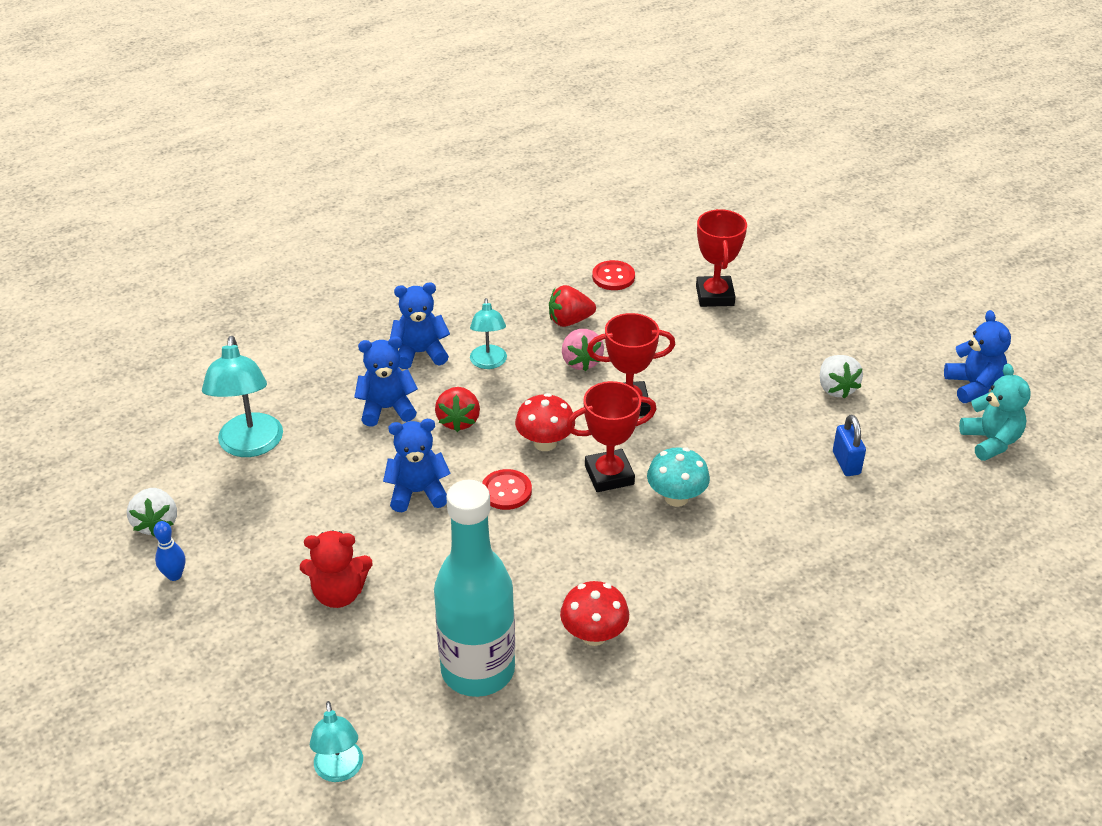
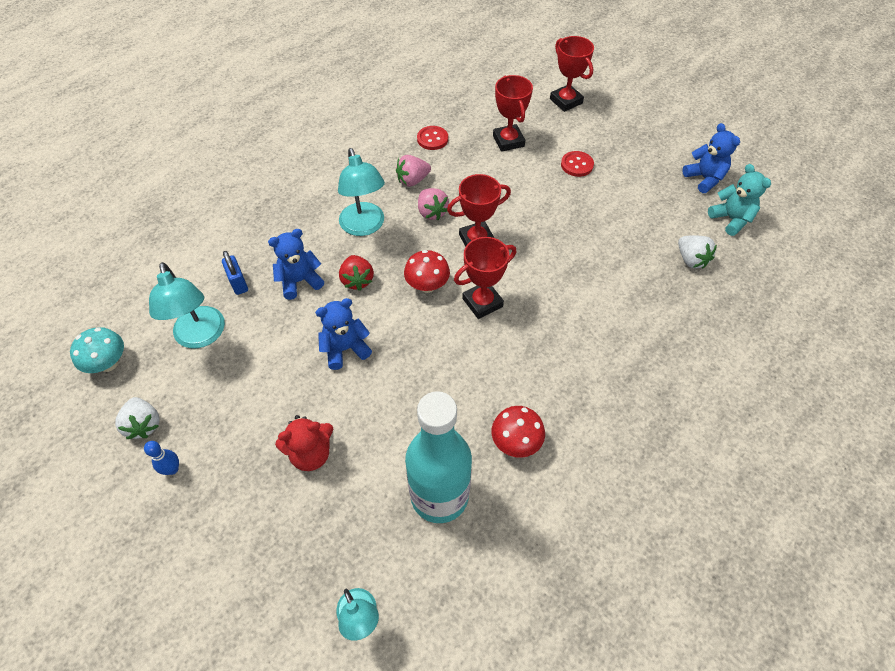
camera: 15 degrees left, 15 degrees up
(420, 353) = (311, 228): blue teddy bear -> none
(488, 363) = (364, 226): turquoise lamp -> turquoise lamp, size x1.62
(506, 491) = (411, 333): red button -> red button (577, 165)
(569, 321) = (413, 180): red strawberry -> pink strawberry
(676, 497) = (536, 311): turquoise mushroom -> turquoise mushroom (108, 363)
(813, 260) = (566, 101): none -> red trophy
(836, 388) = (615, 198): white strawberry -> white strawberry (691, 260)
(846, 463) = (643, 257): blue padlock -> blue padlock (238, 283)

